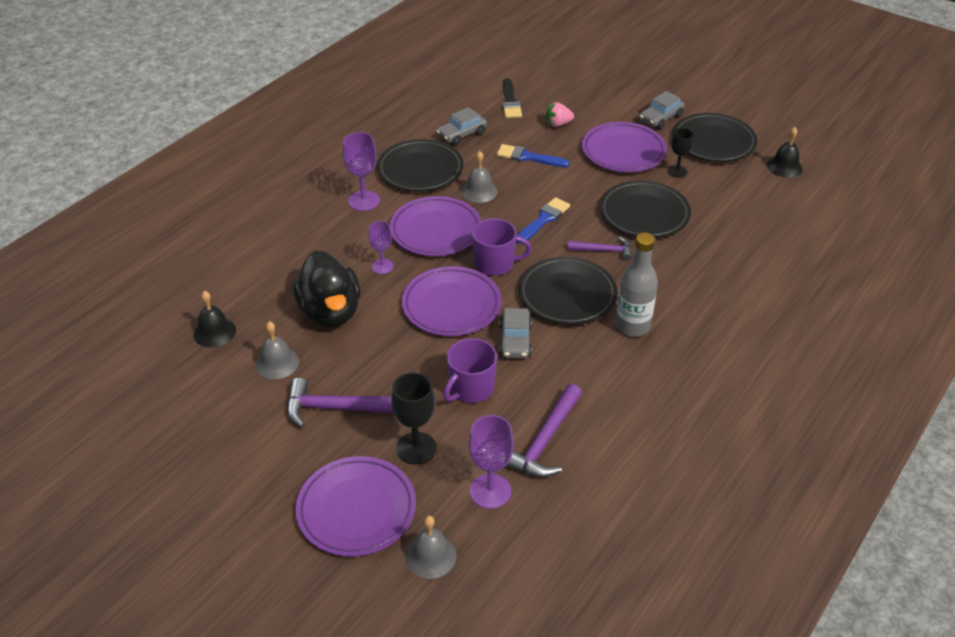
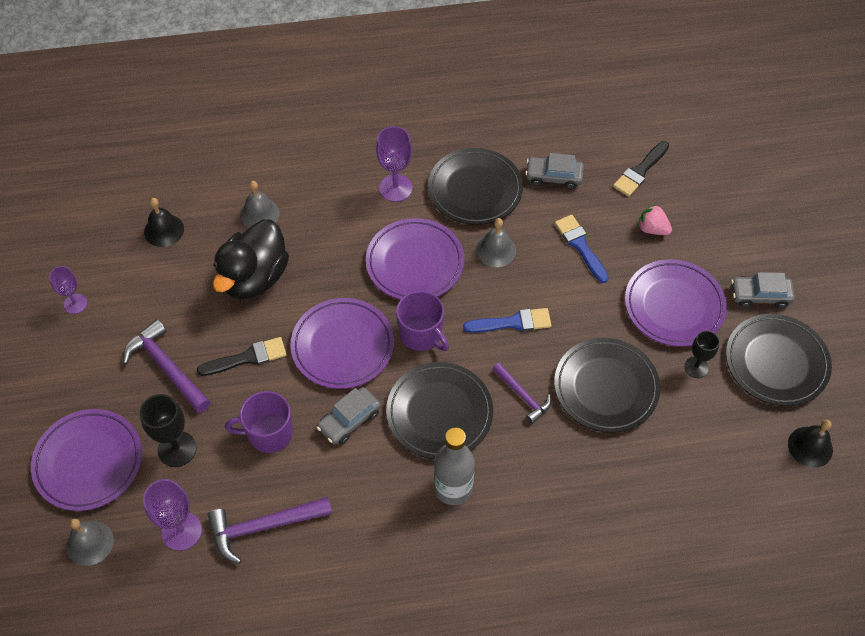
camera: 45 degrees right, 15 degrees up
(277, 363) = (173, 293): grey bell -> grey bell (259, 213)
(382, 266) = (336, 265): purple goblet -> purple goblet (75, 304)
(392, 359) = (247, 358): none -> black brush

